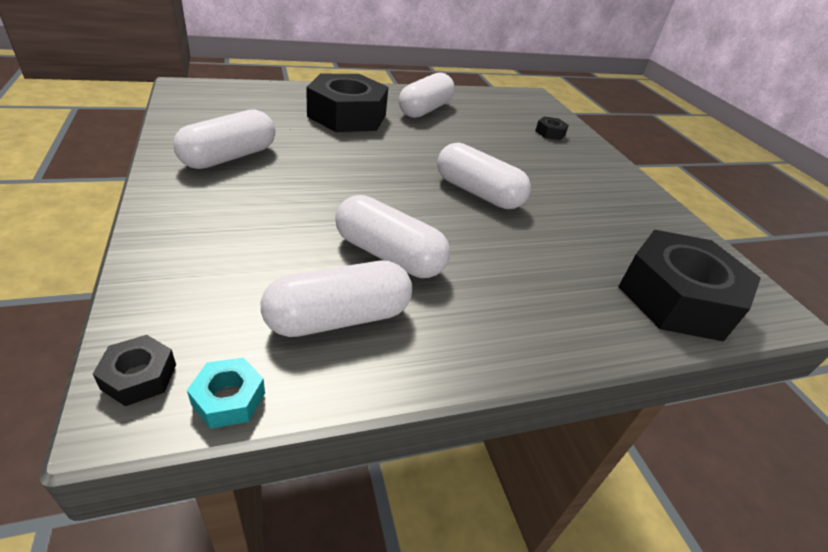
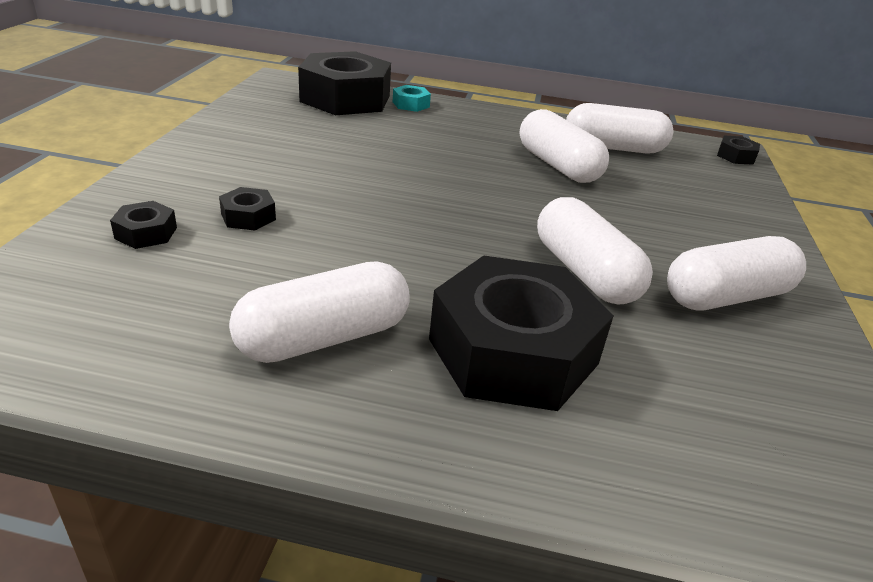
camera: 150 degrees left, 5 degrees down
(229, 399) = (682, 139): turquoise nut -> turquoise nut (411, 104)
(478, 193) = (413, 186): white capsule -> white capsule (585, 272)
(528, 149) = (248, 217): none -> black nut

